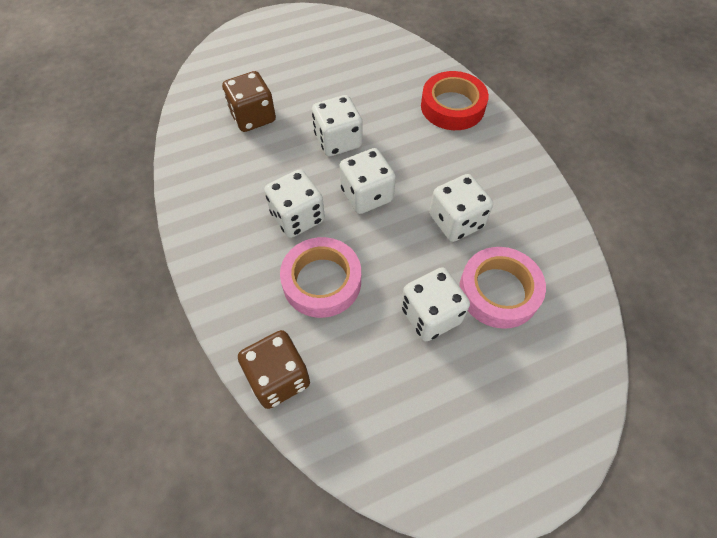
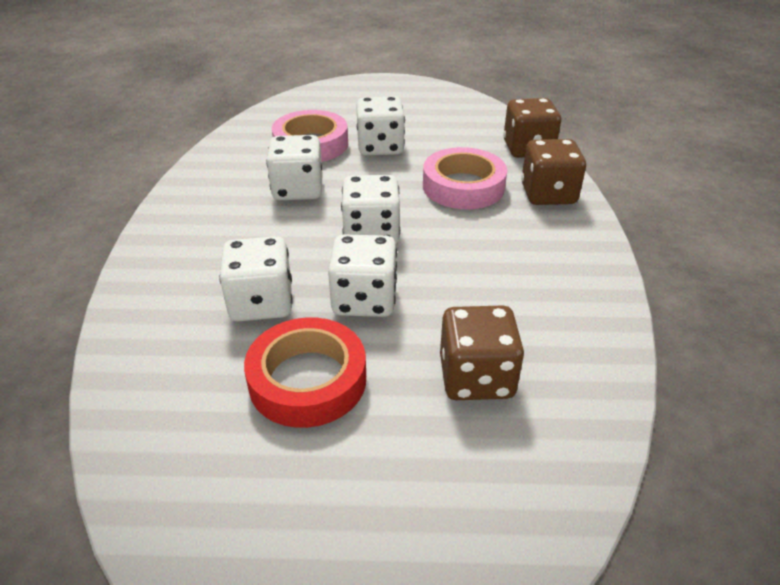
camera: 155 degrees left, 20 degrees down
(242, 300) = (548, 194): none -> brown dice
(297, 217) = (464, 237): white dice -> white dice (261, 303)
(452, 106) = (170, 293): red tape -> red tape (307, 380)

